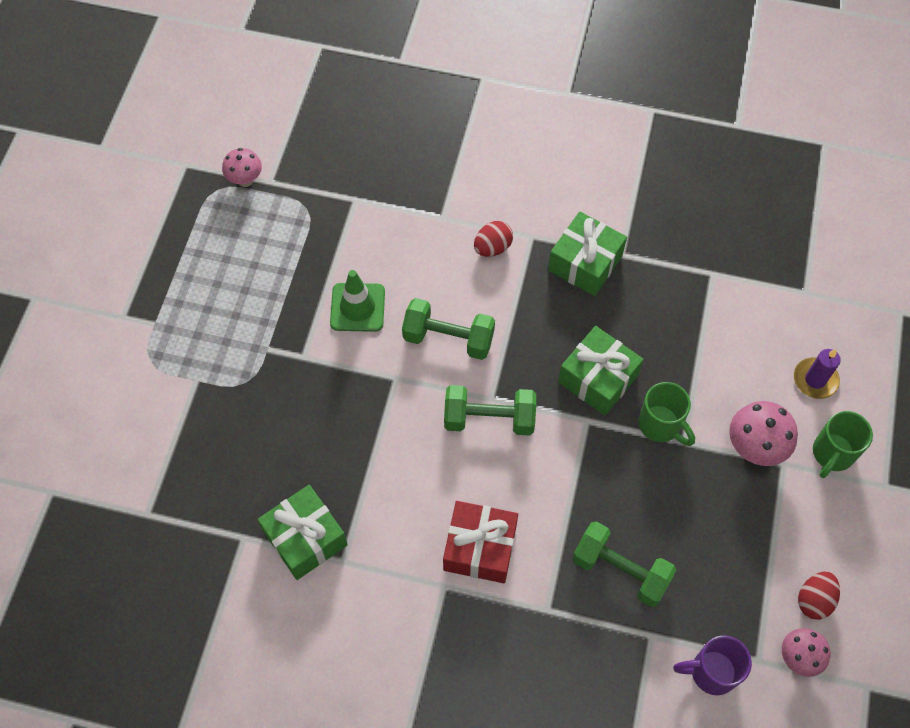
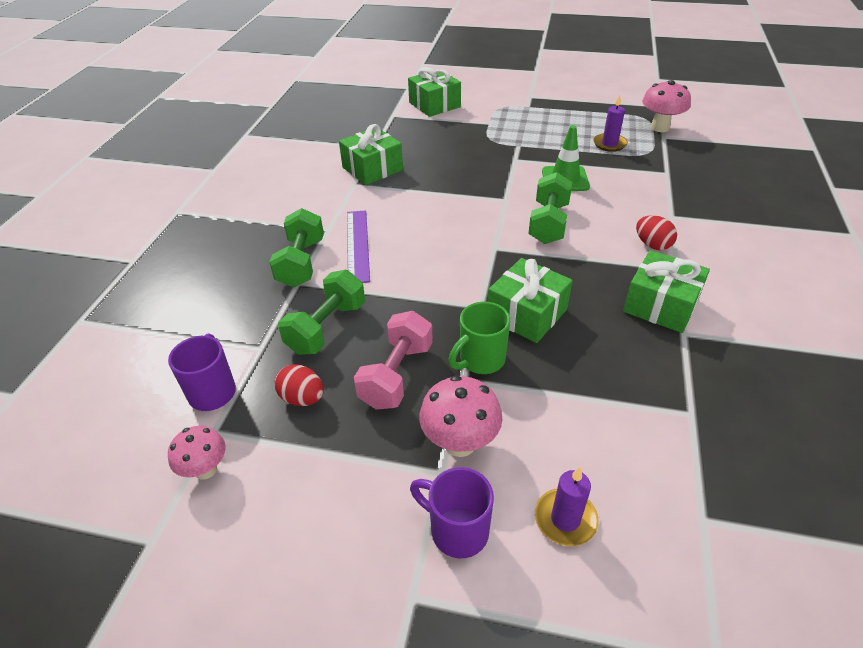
camera: 90 degrees right, 20 degrees down
(123, 452) = (434, 105): none -> green gift
(245, 180) = (660, 127): pink mushroom -> pink mushroom, size x1.51
(279, 244) = (609, 144): none -> purple candle
(480, 548) = (357, 245): red gift -> purple ruler
(489, 419) = (474, 247): green dumbbell -> green dumbbell (301, 263)
(682, 499) = (396, 375): none -> pink dumbbell
(814, 600) = (267, 491): red egg -> red egg (302, 398)
(832, 454) = (457, 530): green mug -> purple mug

